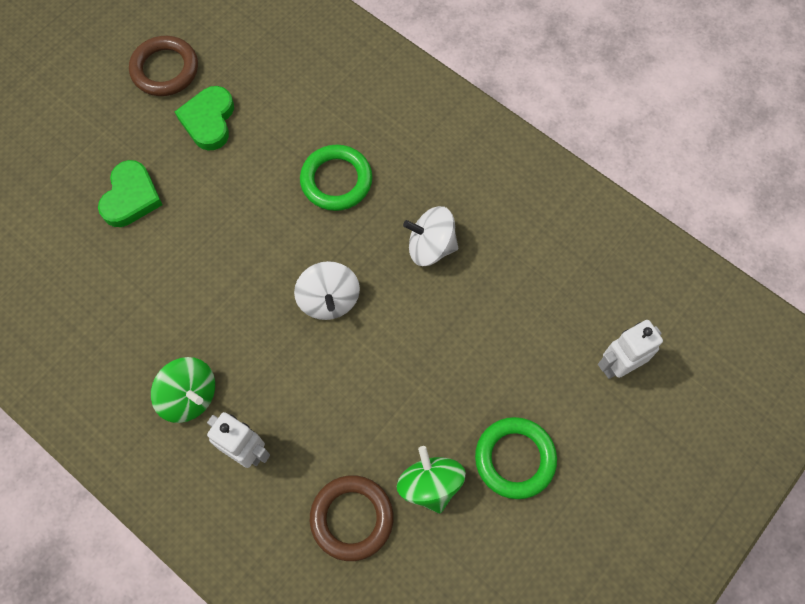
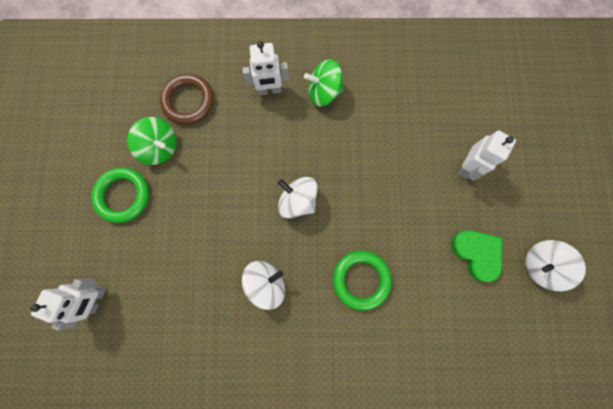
camera: 140 degrees right, 10 degrees up
(131, 197) = (467, 167): green heart -> white robot
(165, 69) = (541, 265): brown ring -> white spinning top

